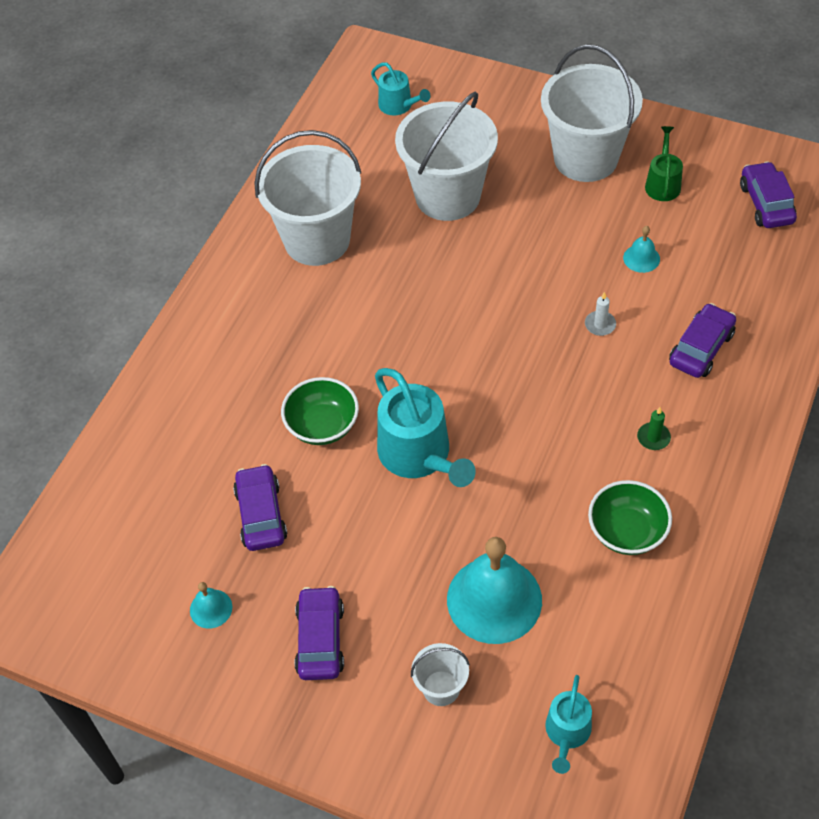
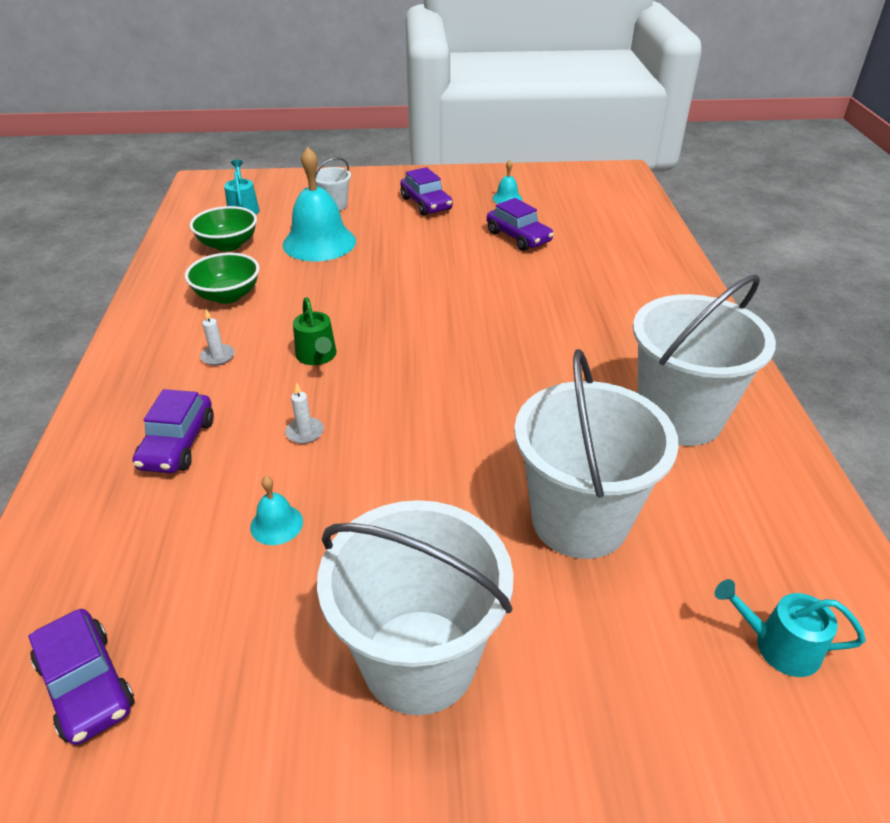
camera: 150 degrees right, 15 degrees down
(322, 426) = (521, 288): green bowl -> green bowl (228, 245)
(419, 455) = (427, 292): turquoise watering can -> none
(653, 437) = (218, 356): green candle -> white candle
(662, 184) = (274, 658): green watering can -> green watering can (317, 356)

